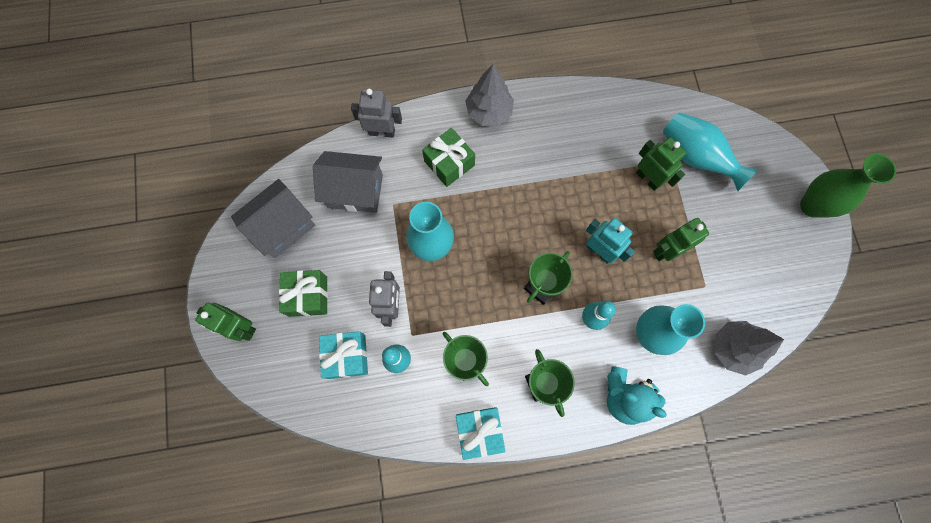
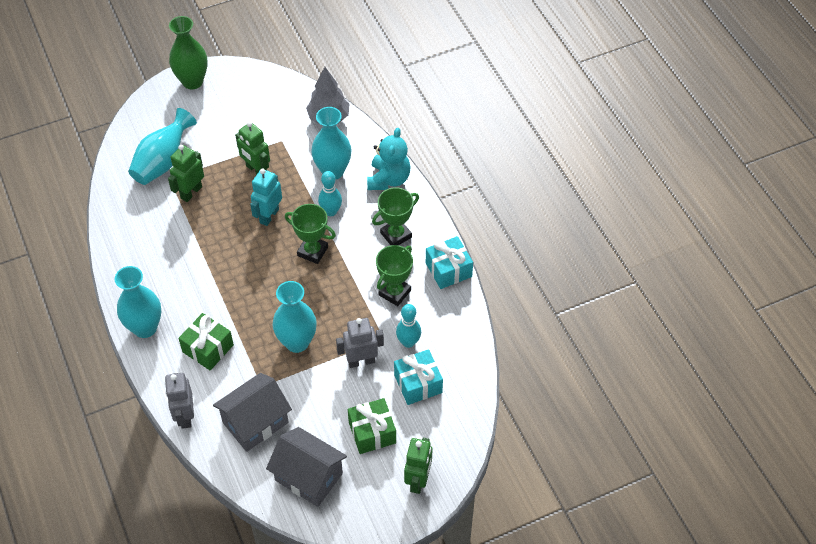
camera: 105 degrees left, 20 degrees down
(355, 191) = (255, 422): grey house -> grey house turned 60 degrees clockwise
(489, 112) = (145, 328): grey tree -> turquoise vase

